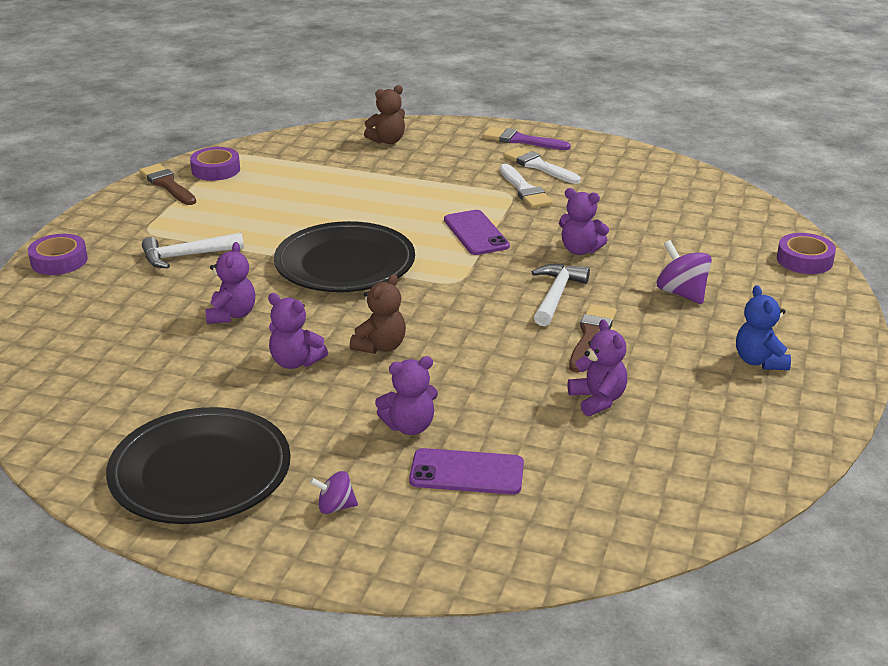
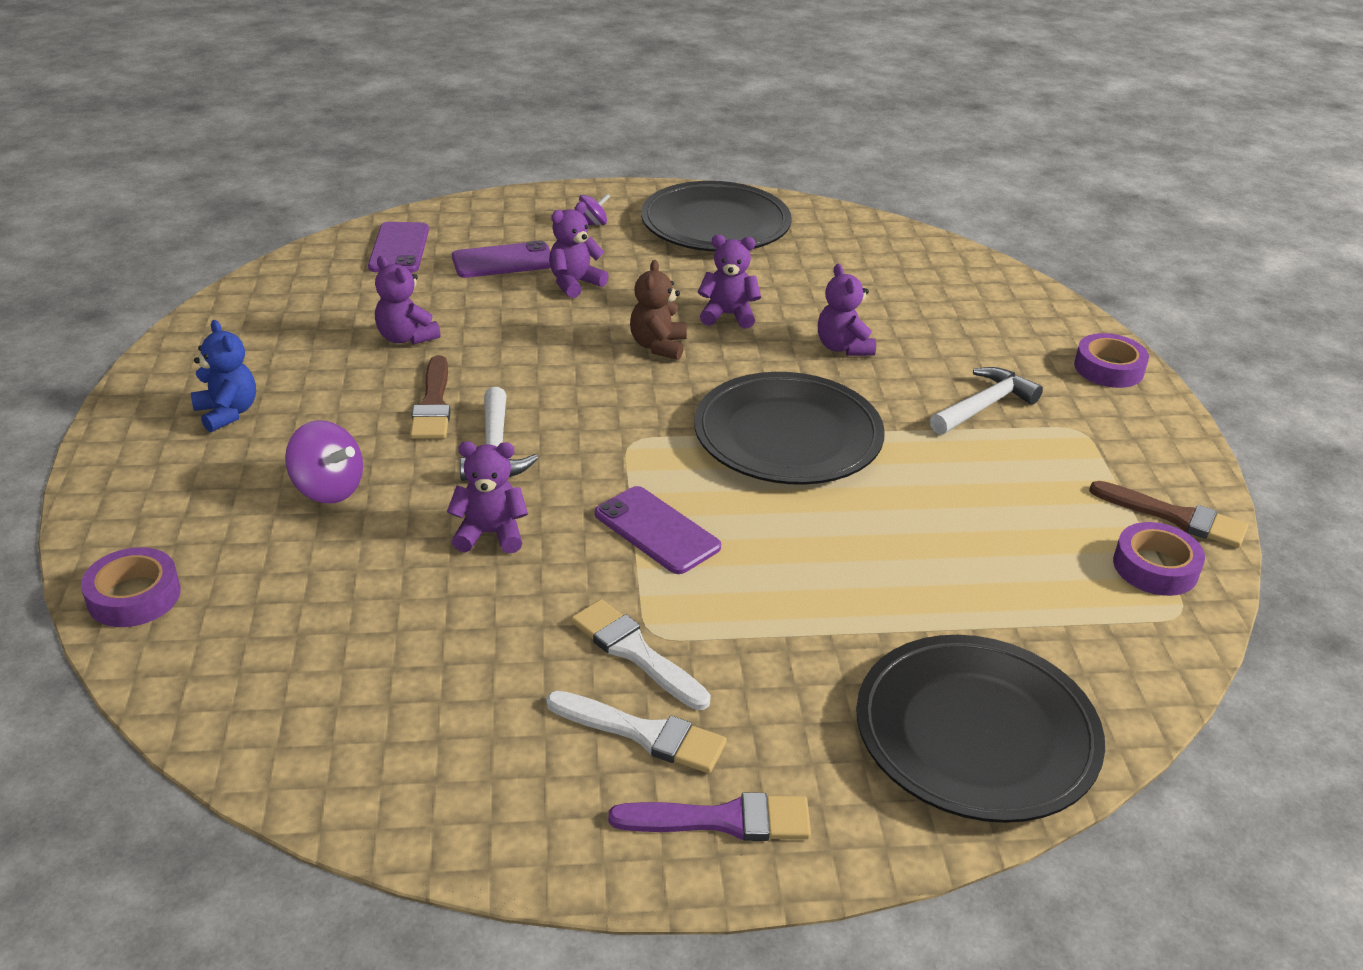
camera: 155 degrees right, 5 degrees up
(387, 141) = (976, 734): brown teddy bear -> black plate
(576, 518) = (399, 248): none -> purple phone

